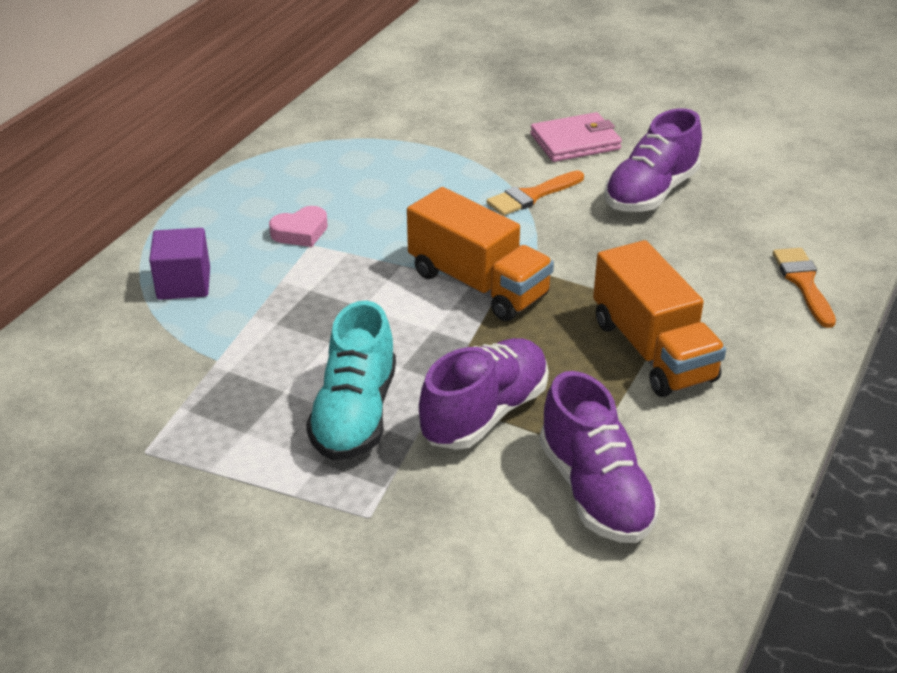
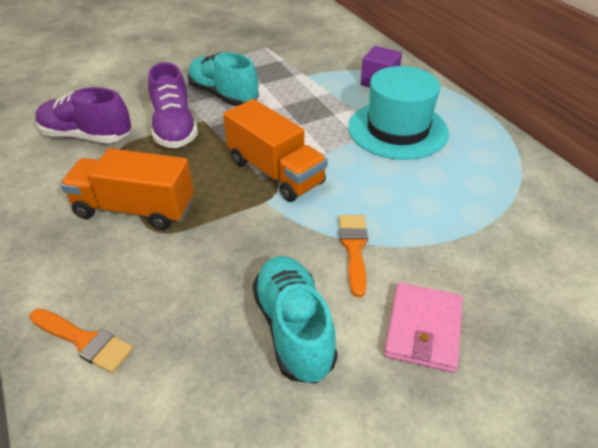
camera: 125 degrees right, 5 degrees up
(300, 232) = (397, 129): pink heart -> turquoise hat
(478, 284) = (275, 172): orange truck -> orange truck turned 120 degrees counterclockwise
(650, 193) = (293, 328): purple shoe -> turquoise shoe

